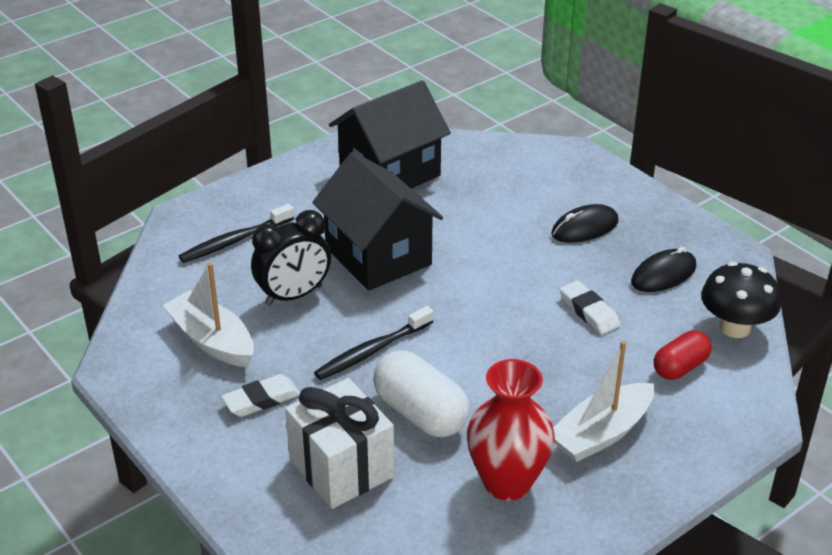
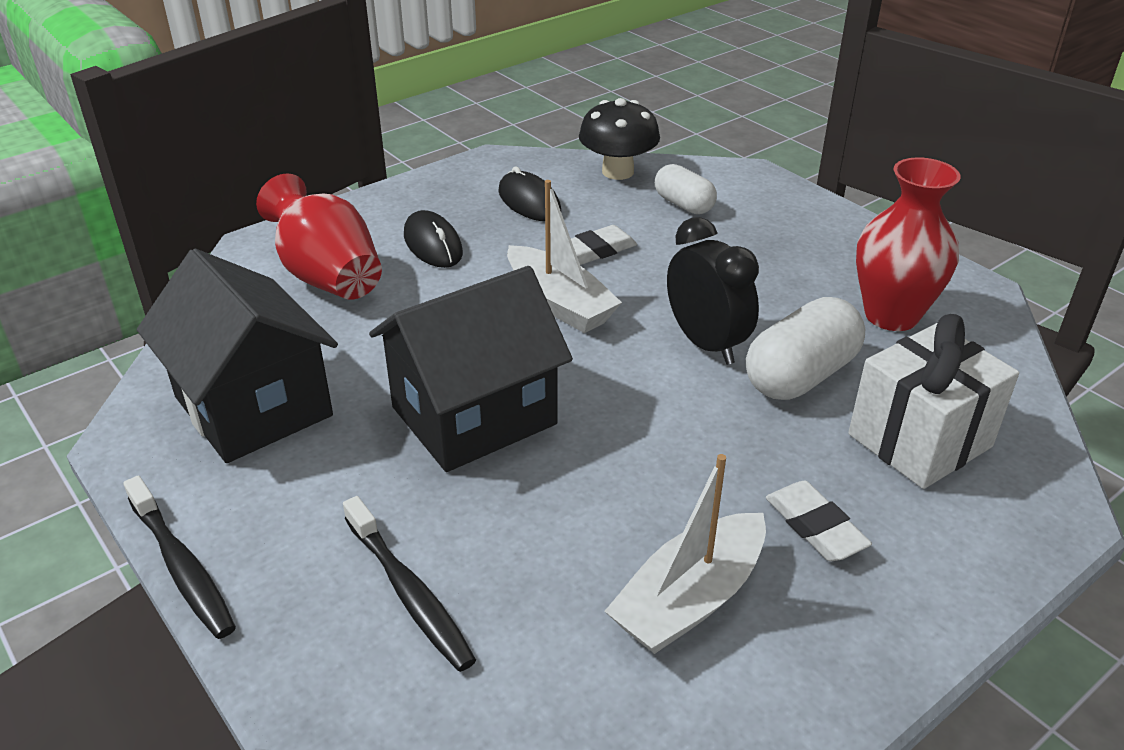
camera: 90 degrees left, 0 degrees up
(293, 295) = (568, 504): black clock -> black clock (706, 344)
(372, 351) = (689, 418): black toothbrush -> black toothbrush (182, 566)
(534, 185) = (327, 276): none -> red vase
(601, 433) = (796, 255): white boat -> white boat (559, 303)
(680, 367) = (684, 204): red capsule -> white capsule

